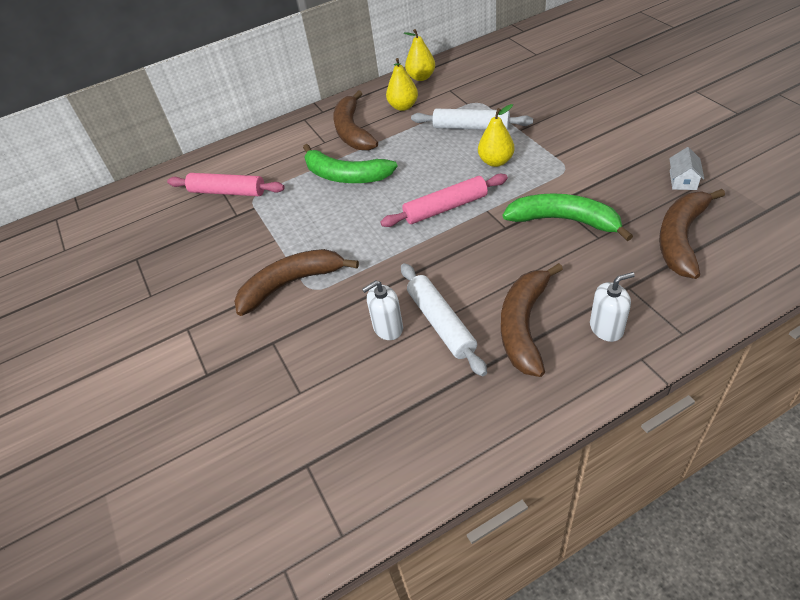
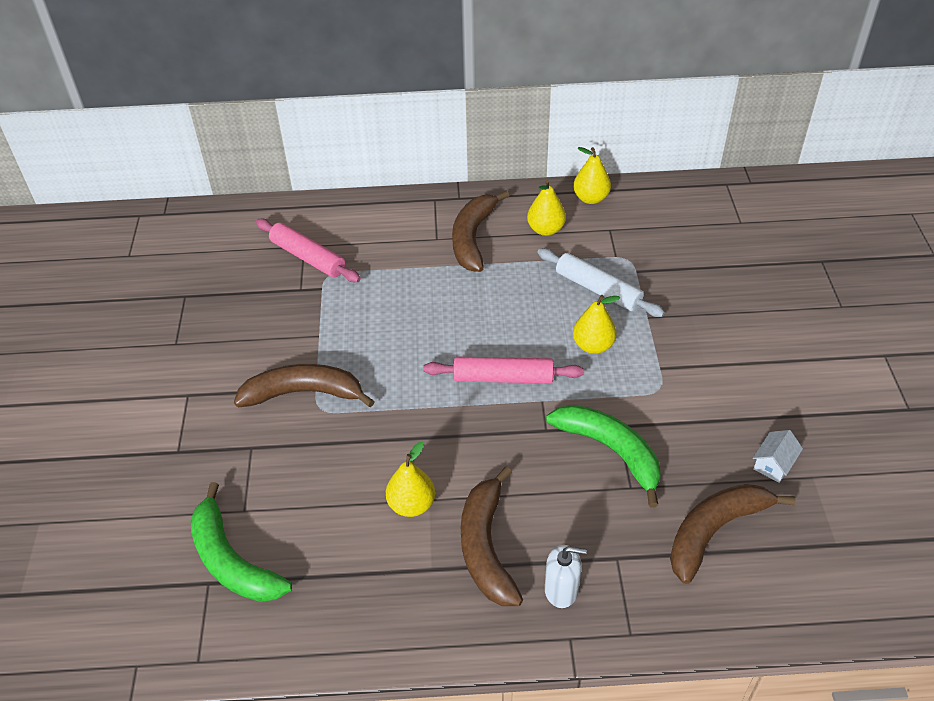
camera: 20 degrees right, 0 degrees up
(345, 175) = (430, 291): green banana -> green banana (232, 560)
(388, 328) = (360, 485): white soap dispenser -> none
(441, 323) = (411, 504): white rolling pin -> yellow pear
(524, 325) = (486, 546): brown banana -> brown banana turned 45 degrees counterclockwise

